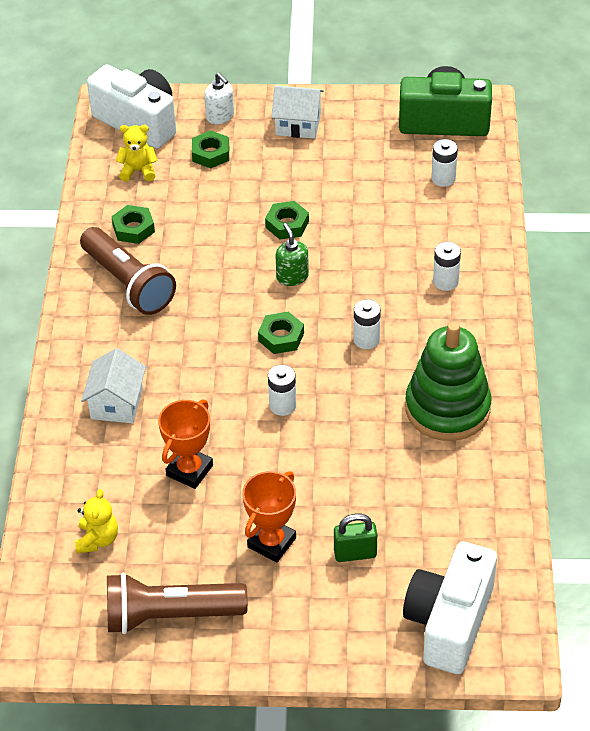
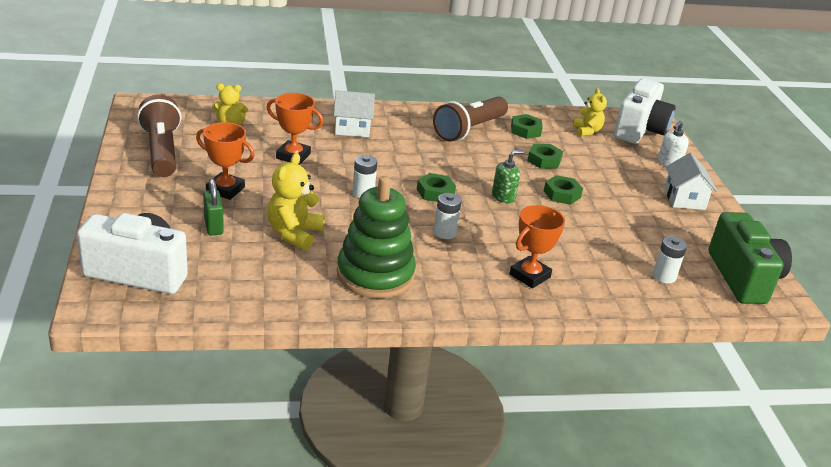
camera: 75 degrees right, 15 degrees down
(210, 154) = (623, 160): green nut -> green nut (544, 160)
(370, 476) = (294, 234): none -> yellow teddy bear
(445, 281) = (530, 276): white battery -> orange trophy

